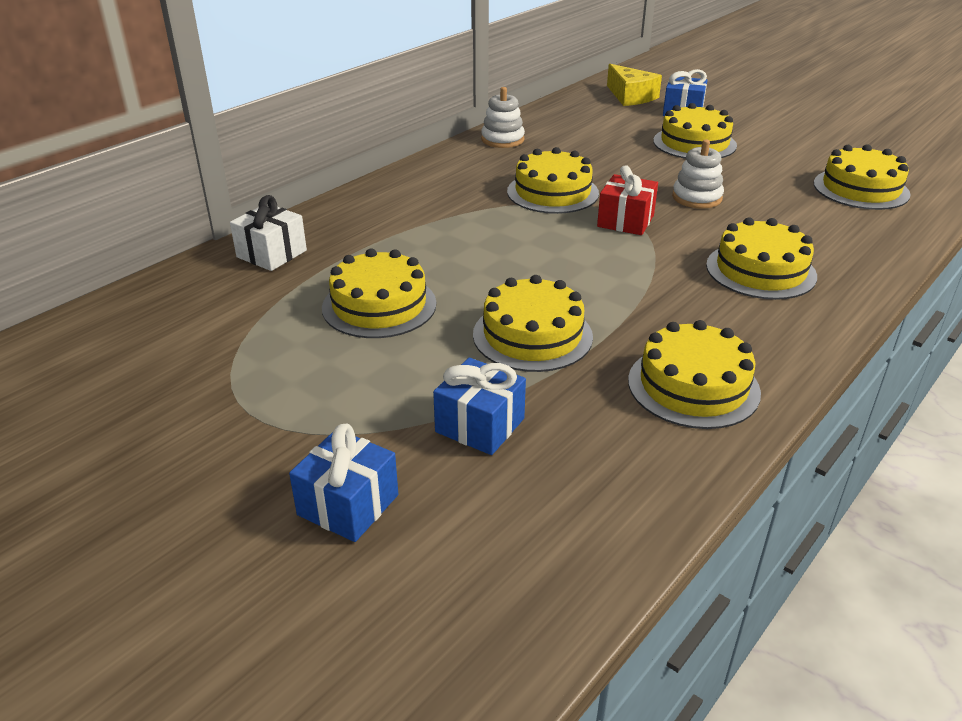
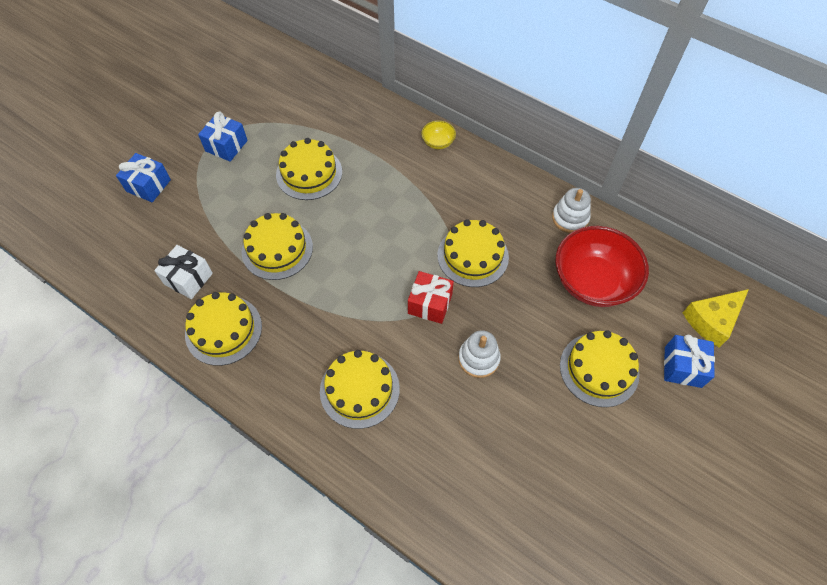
camera: 85 degrees right, 25 degrees up
(271, 254) = (366, 114): white gift -> white gift (188, 279)
(356, 203) = (438, 142): none -> yellow bowl
(480, 425) = (197, 229): blue gift -> blue gift (226, 146)
(589, 137) = (592, 281): none -> red bowl
(861, 189) = (519, 506): yellow cake -> none

